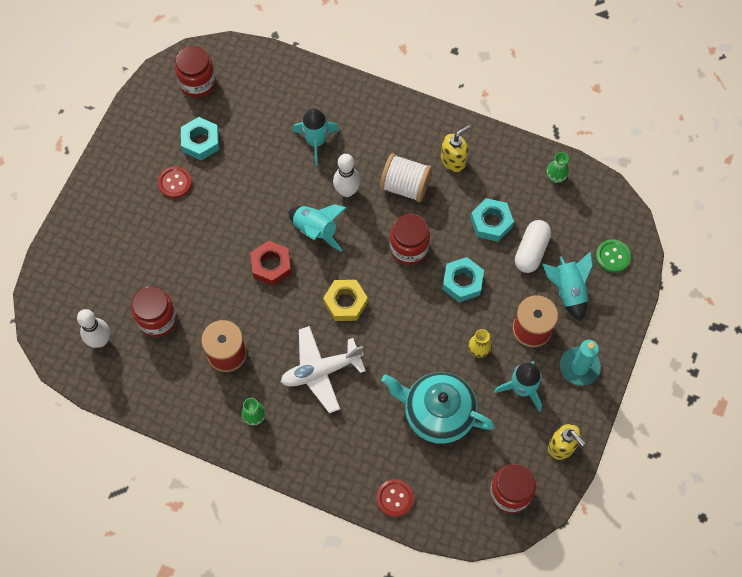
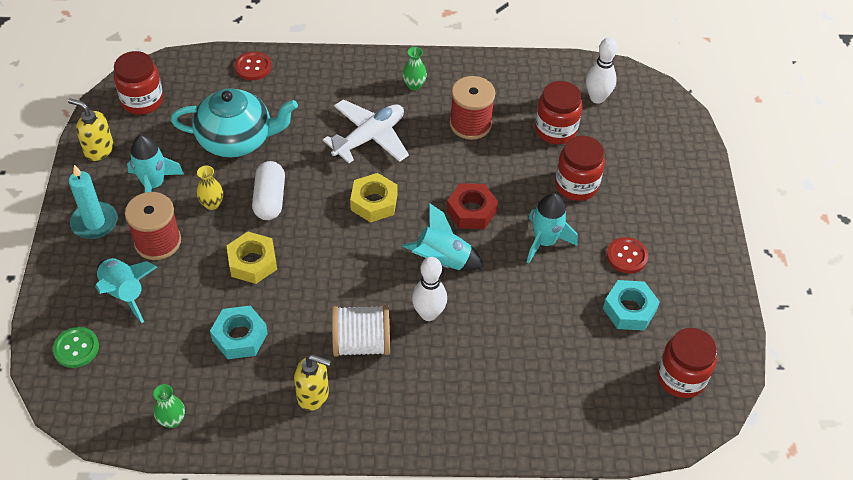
camera: 155 degrees right, 15 degrees down
(316, 141) = (495, 358): turquoise rocket -> turquoise rocket (544, 241)
(409, 248) = (328, 277): red jar -> red jar (576, 185)
(453, 160) = (313, 395): yellow soap dispenser -> yellow soap dispenser turned 105 degrees counterclockwise
(462, 282) = (252, 262): turquoise nut -> yellow nut
(531, 251) = (180, 321): white capsule -> white capsule (270, 199)

